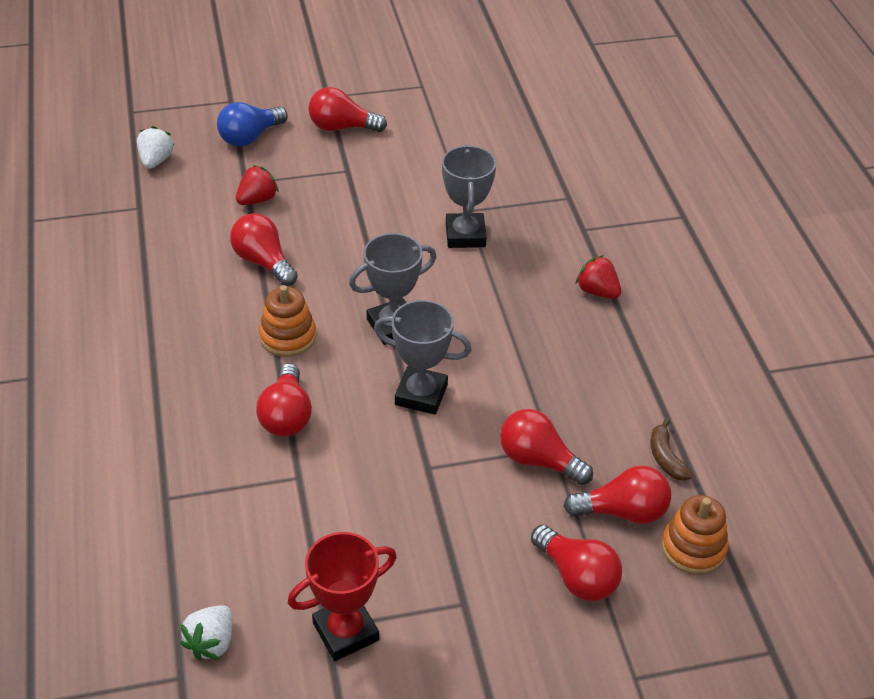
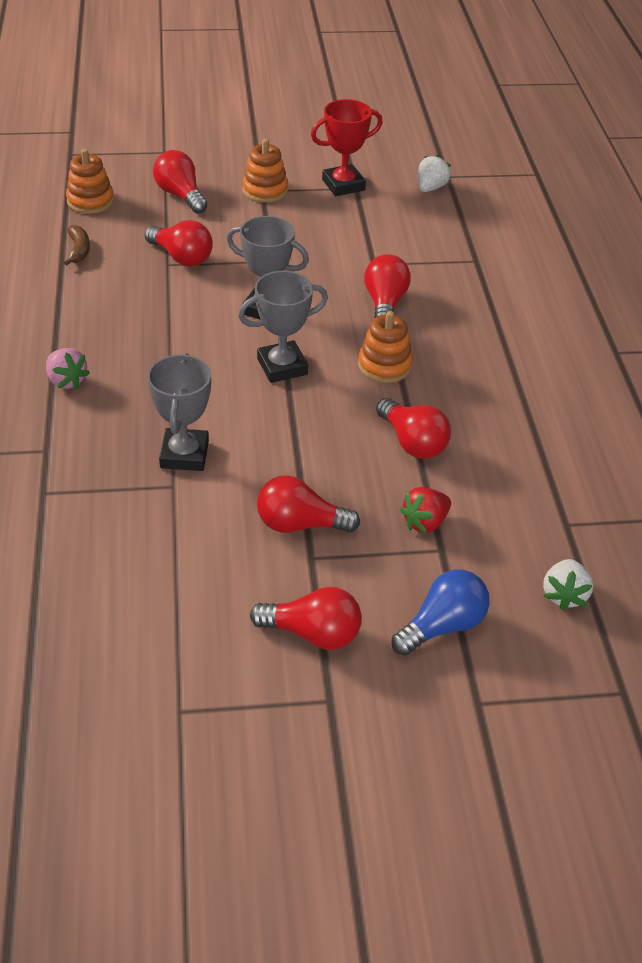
camera: 175 degrees left, 0 degrees up
(460, 603) = (265, 190): none -> orange stacking toy
(597, 291) = (66, 381): red strawberry -> pink strawberry
(622, 512) = (131, 223): red light bulb -> red light bulb (300, 524)

